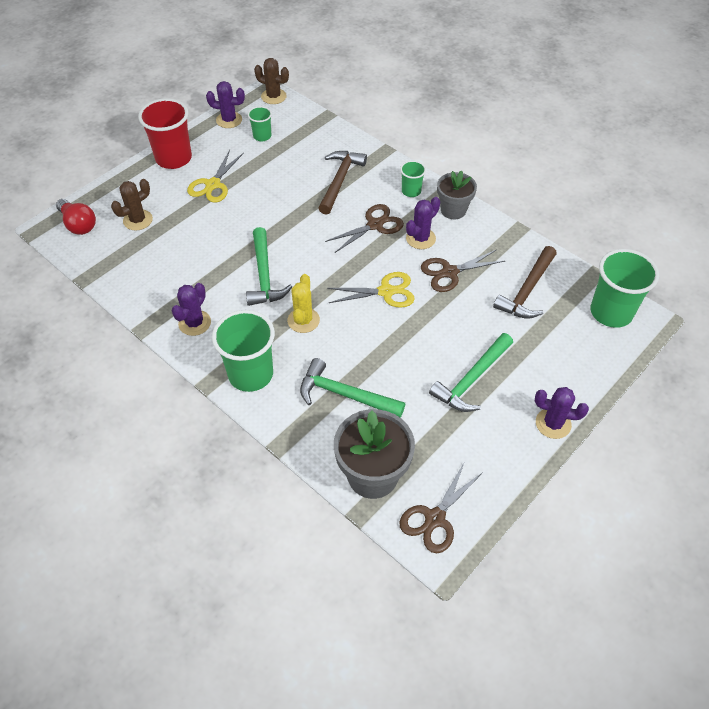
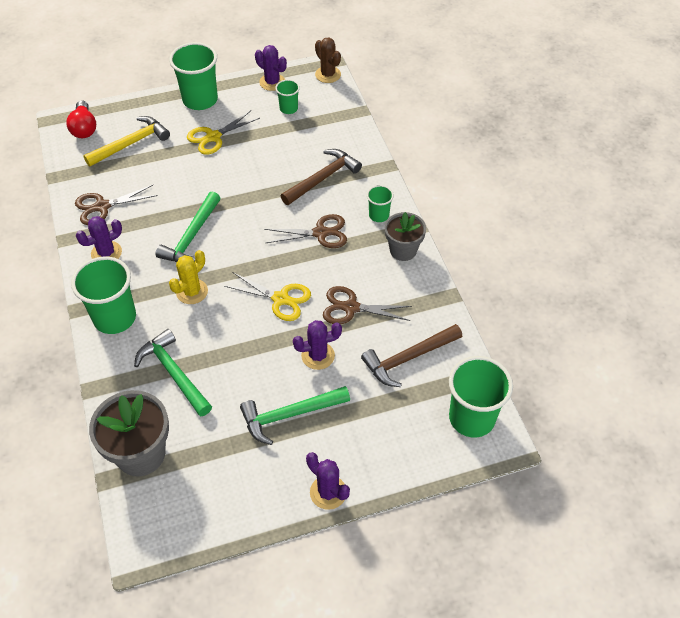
camera: 30 degrees right, 0 degrees up
(138, 220) = (131, 143): brown cactus -> yellow hammer
(174, 158) = (200, 100): red cup -> green cup
(420, 238) = (351, 264): purple cactus -> purple cactus (318, 356)
(435, 518) = (160, 518): brown scissors -> brown scissors (102, 206)

